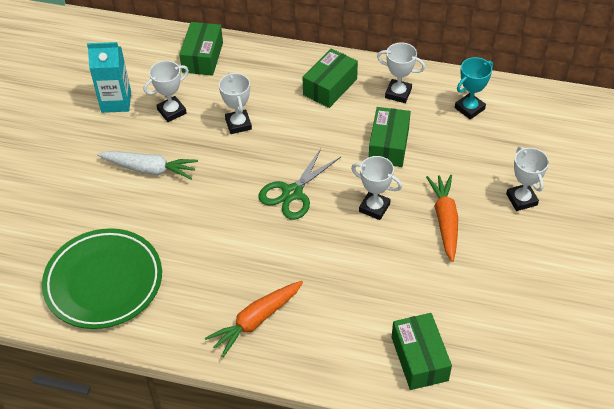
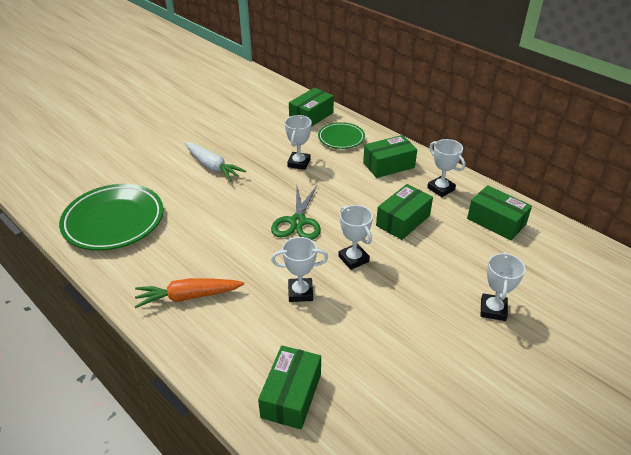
camera: 30 degrees right, 10 degrees down
(116, 102) = (230, 121): turquoise carton -> none
(172, 111) = (260, 139): white trophy -> white trophy (300, 292)
(257, 73) = (341, 138): none -> green plate
(292, 193) = (298, 221): green scissors -> green scissors turned 60 degrees counterclockwise
(445, 220) = (407, 295): orange carrot -> none
(469, 108) = (496, 222): turquoise trophy -> green box

